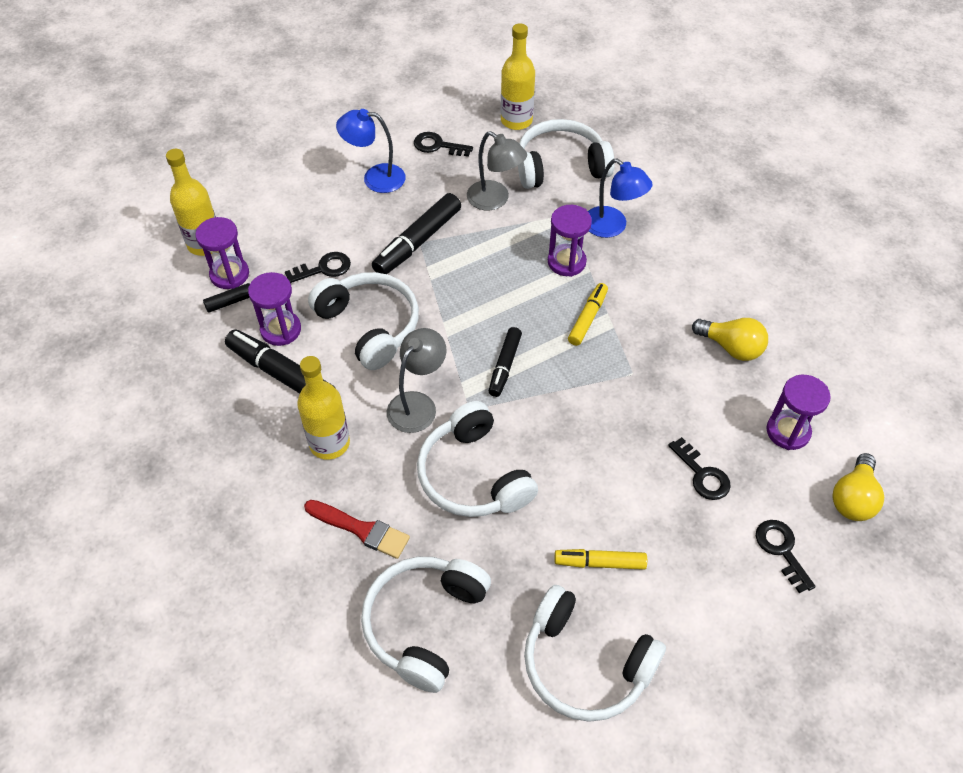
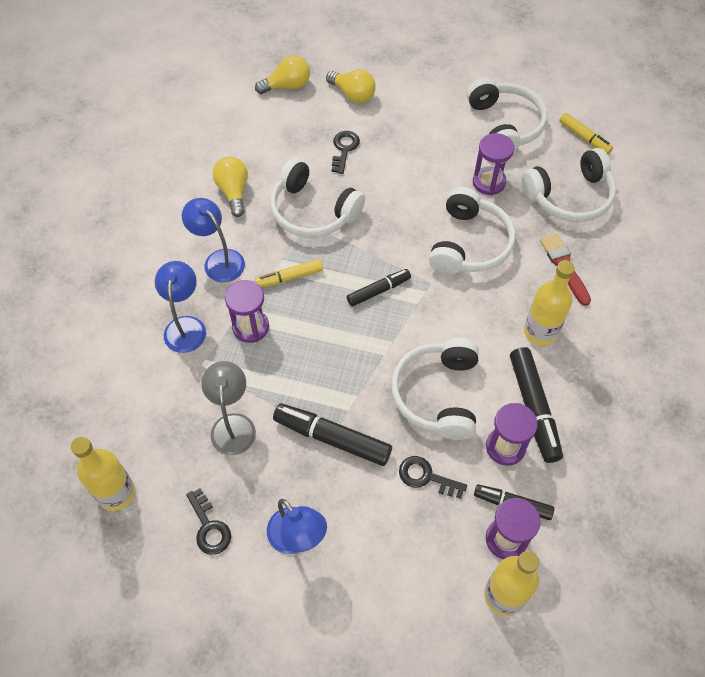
camera: 135 degrees left, 5 degrees up
(417, 242) = (332, 438): black marker -> black marker turned 150 degrees counterclockwise
(417, 404) = (460, 311): grey lamp -> none
(560, 166) = (147, 411): white headphones -> white headphones (313, 211)
(599, 562) = (448, 155): yellow marker -> yellow marker (584, 138)
(658, 286) = (219, 260): none -> blue lamp
(781, 550) = (353, 94): black key -> yellow light bulb
(788, 431) = (271, 132): purple hourglass -> purple hourglass (489, 182)

